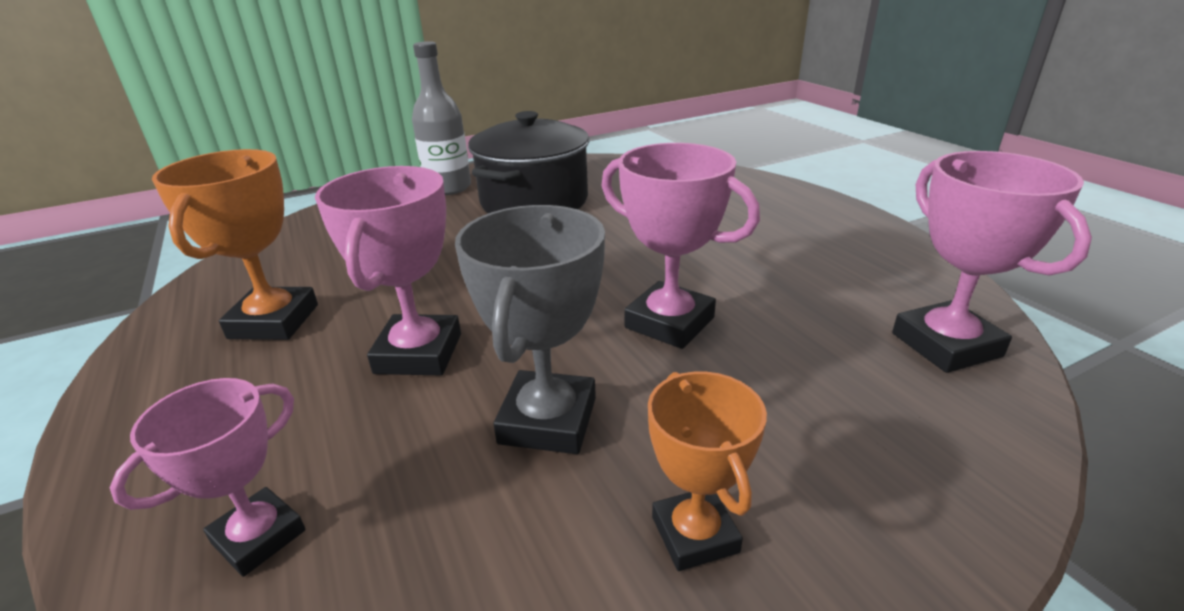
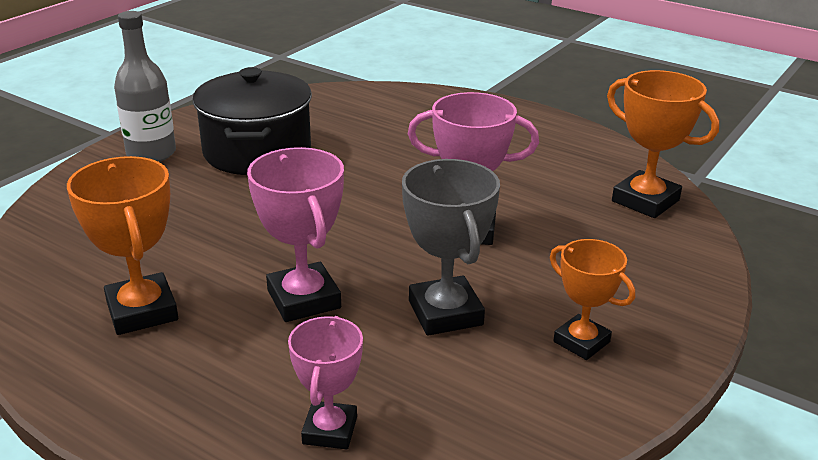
camera: 30 degrees left, 0 degrees up
(946, 345) = (645, 201): pink trophy -> orange trophy

